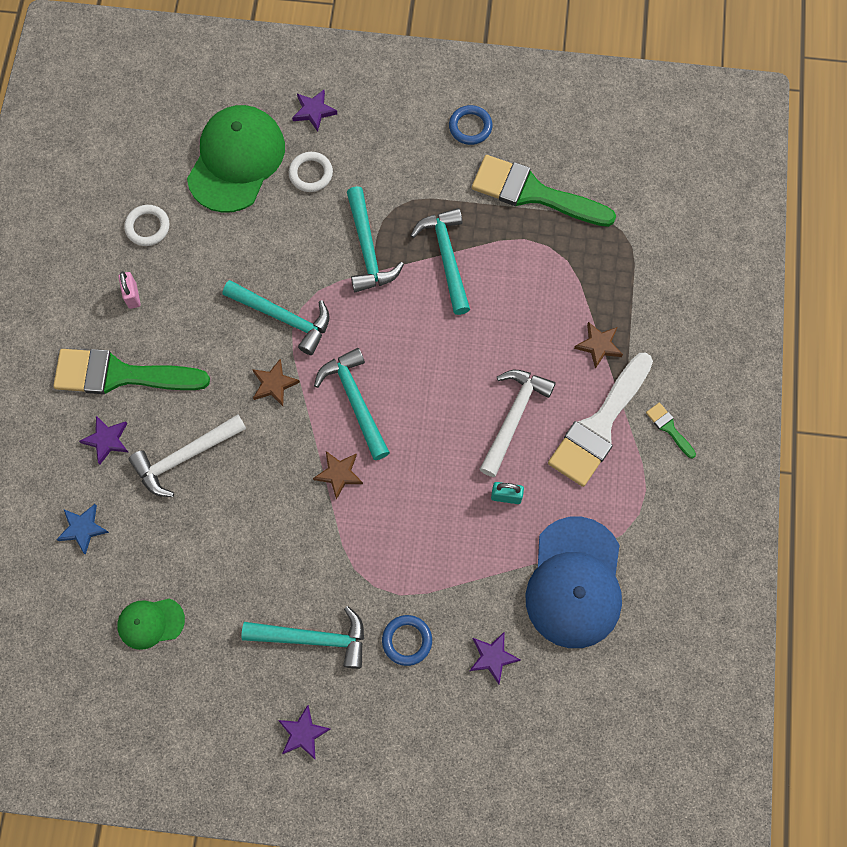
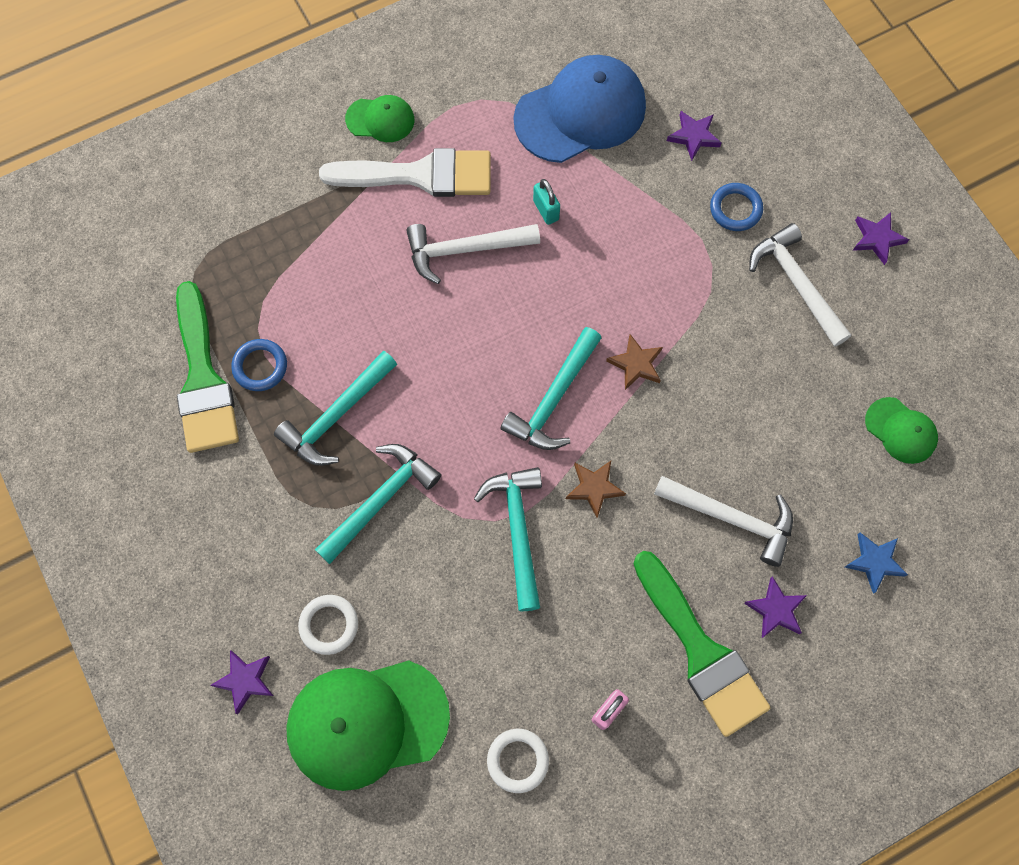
camera: 125 degrees left, 0 degrees up
(313, 638) = (796, 284): turquoise hammer -> white hammer
(470, 127) = (159, 493): blue ring -> blue ring (260, 367)
(598, 345) = (337, 221): brown star -> none
(669, 428) = (380, 119): green brush -> green cap

